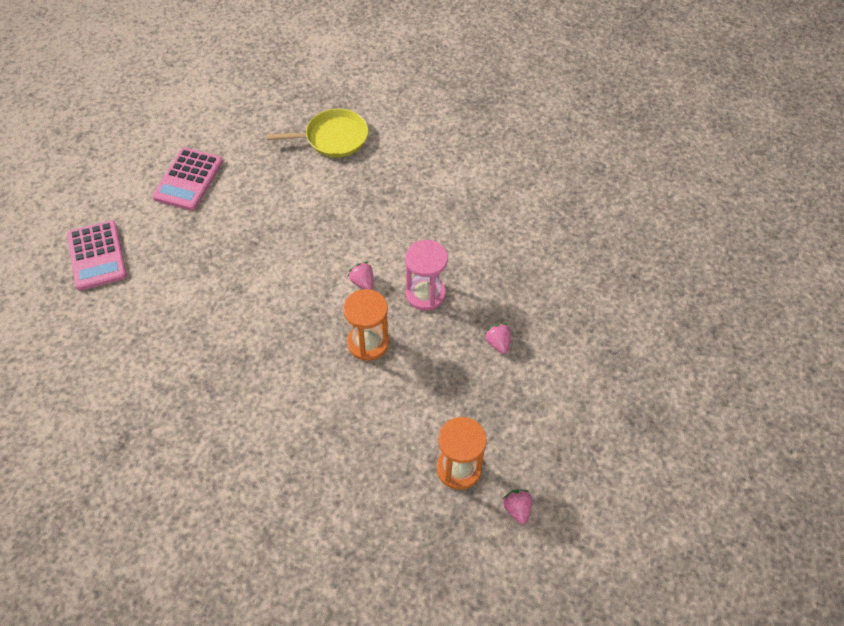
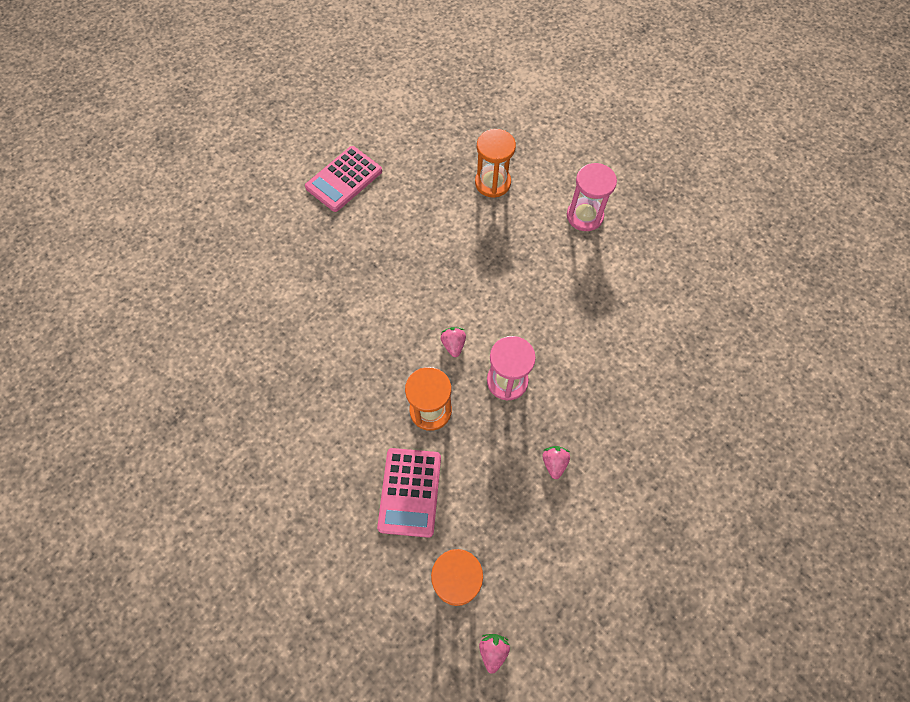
camera: 25 degrees right, 10 degrees up
(97, 255) = (234, 226): pink calculator -> pink calculator (410, 492)
(333, 138) = (492, 183): yellow pan -> orange hourglass
(429, 138) = (584, 216): none -> pink hourglass

